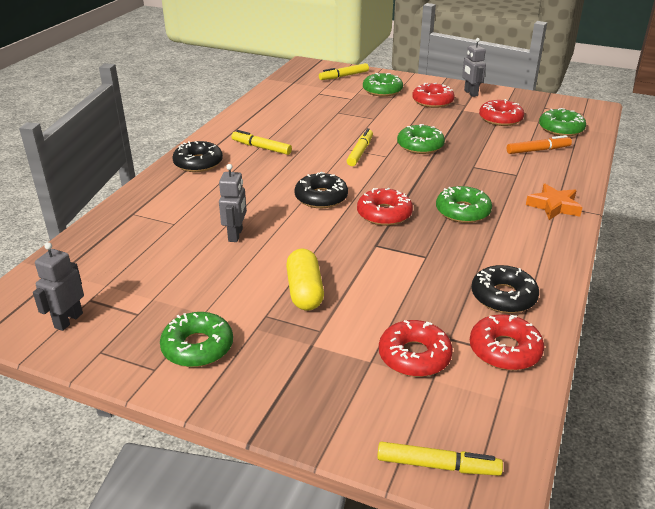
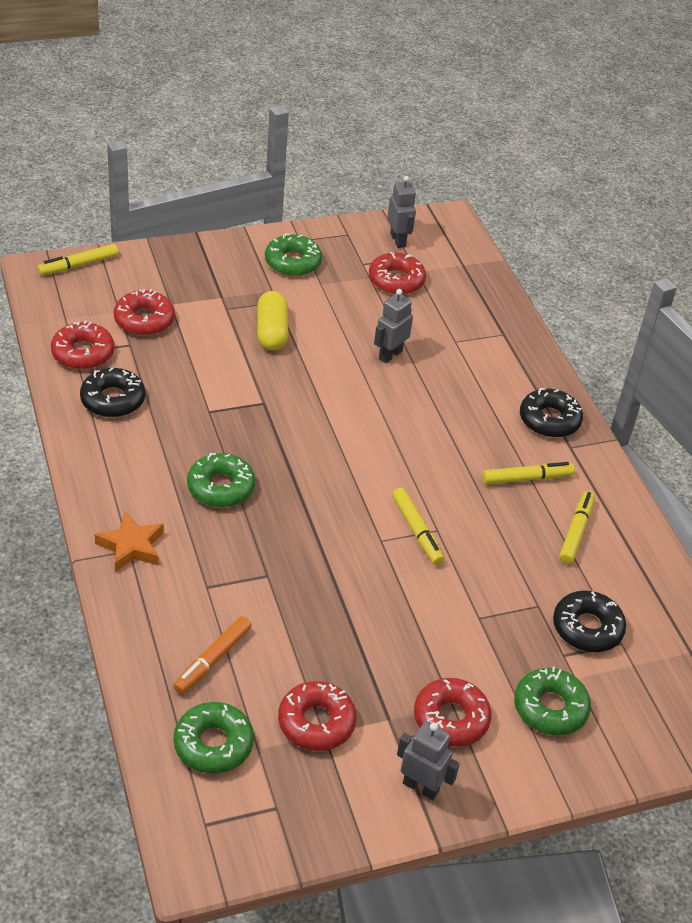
camera: 135 degrees right, 10 degrees up
(236, 235) = (390, 355): grey robot -> grey robot turned 75 degrees clockwise
(305, 291) = (271, 332): yellow capsule -> yellow capsule turned 45 degrees clockwise
(321, 197) = (374, 435): black donut -> black donut (587, 628)
(344, 76) = (652, 722): yellow marker -> yellow marker (576, 532)
(384, 214) = (293, 444): red donut -> red donut (396, 280)
(420, 146) = (363, 584): green donut -> none

